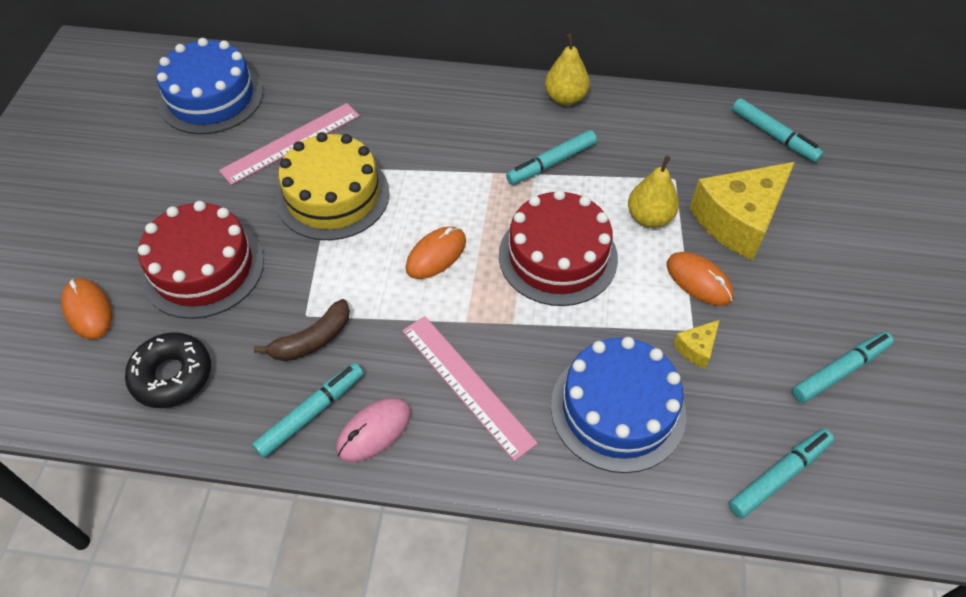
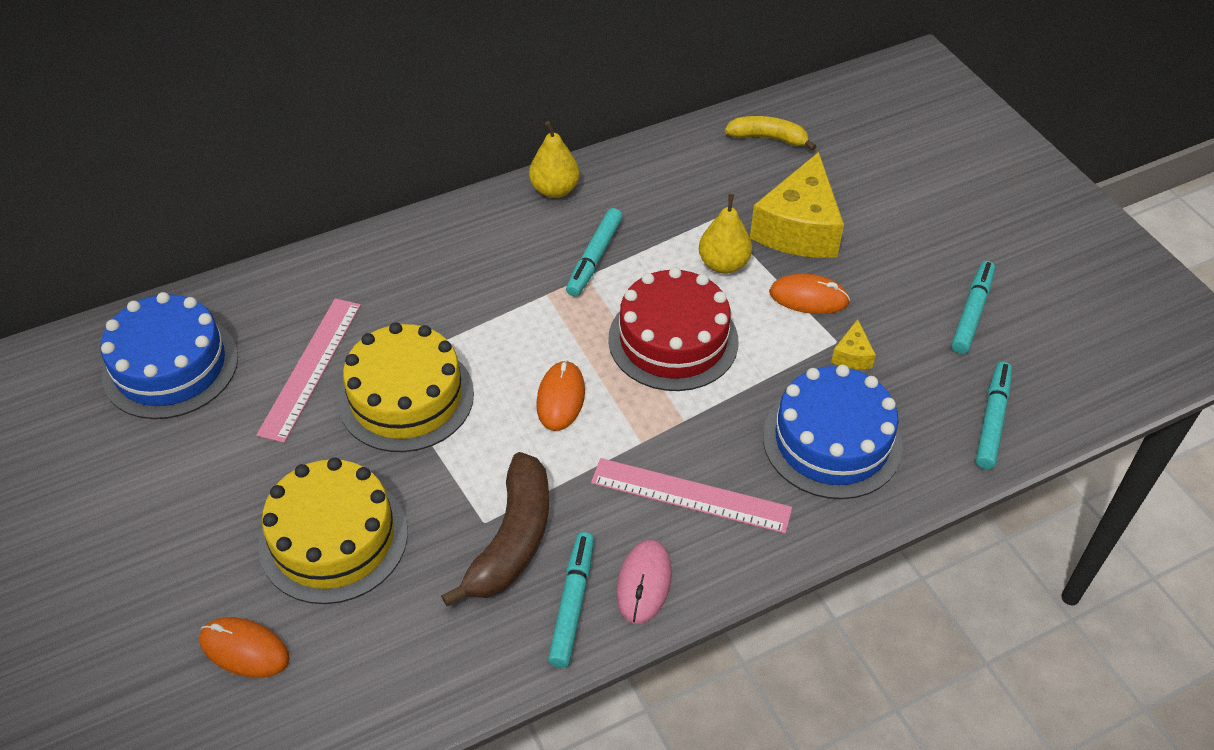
camera: 35 degrees left, 5 degrees down
(172, 375) = (401, 654): black donut -> none
(203, 268) = (333, 538): red cake -> yellow cake
(312, 340) = (512, 540): brown banana -> brown banana, size x1.56
(774, 136) = (768, 138): turquoise marker -> yellow banana

